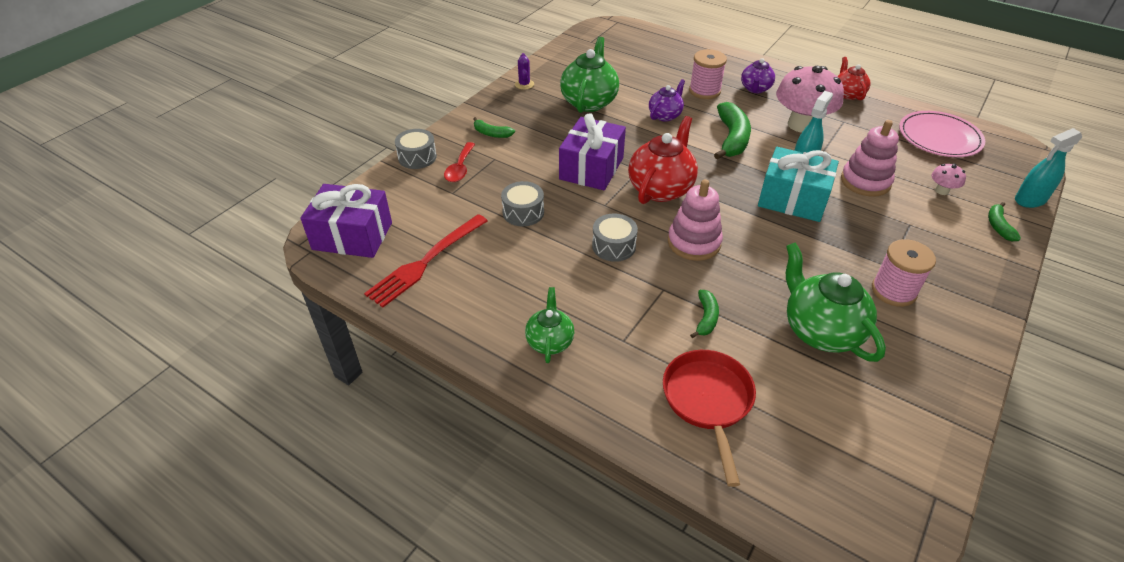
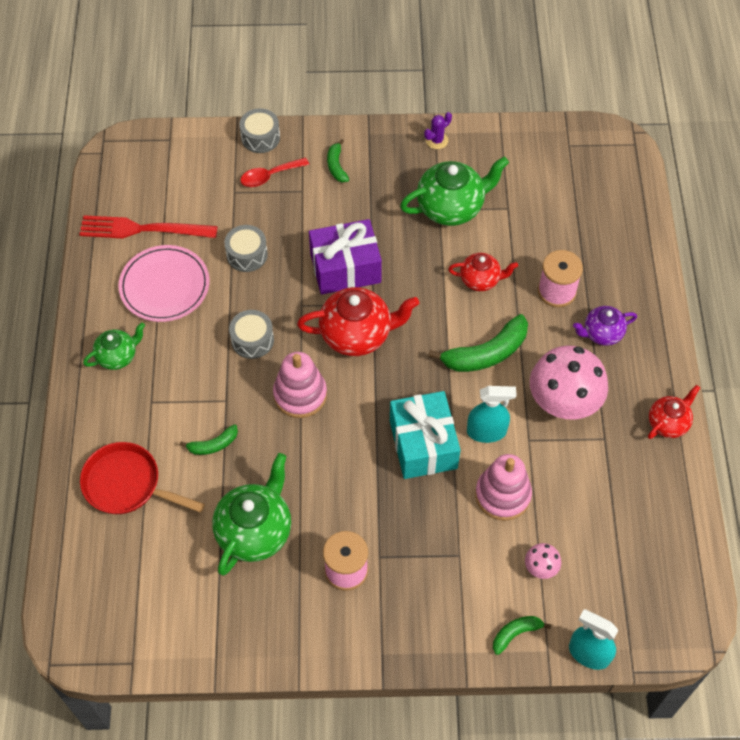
camera: 55 degrees right, 15 degrees up
(352, 236) = (136, 165): purple gift -> none
(665, 115) = (480, 280): purple teapot -> red teapot
(708, 401) = (127, 484): red pan -> red pan turned 120 degrees counterclockwise
(939, 137) = (648, 538): pink plate -> pink plate (164, 286)

